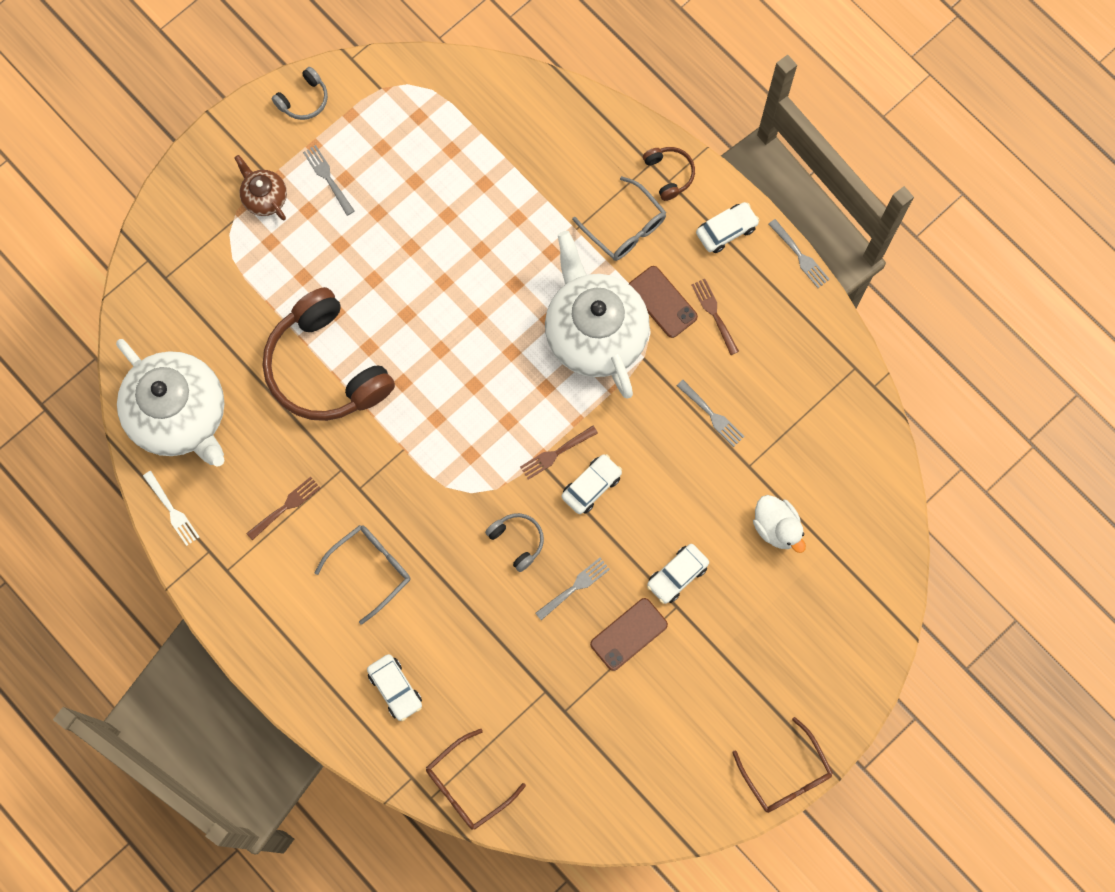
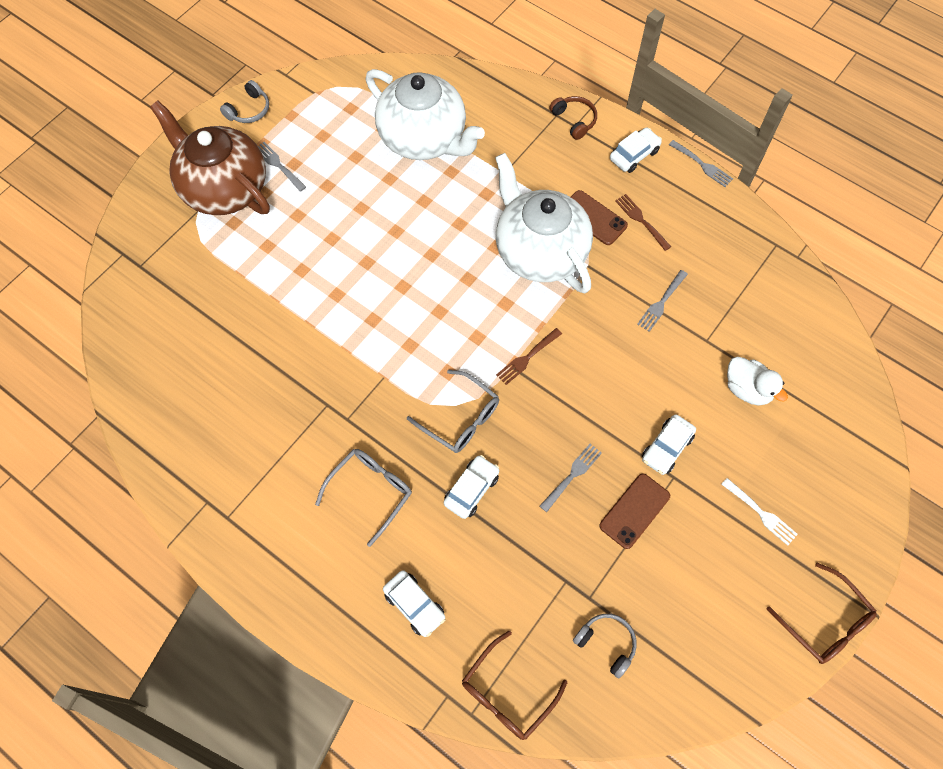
camera: 10 degrees left, 10 degrees down
(172, 511) = (166, 469): white fork -> white fork (761, 513)
(180, 415) = (166, 381): white teapot -> white teapot (424, 139)
(264, 197) = (224, 188): brown teapot -> brown teapot, size x2.17
(286, 507) = (278, 447): brown fork -> none
(326, 367) = (299, 318): brown headphones -> none
(517, 541) = (507, 442): grey headphones -> grey headphones (606, 643)
(591, 486) = (566, 381): white car -> white car (471, 489)
(625, 228) = (547, 165): grey glasses -> grey glasses (461, 418)
(712, 415) = (661, 302): grey fork -> grey fork turned 90 degrees clockwise

